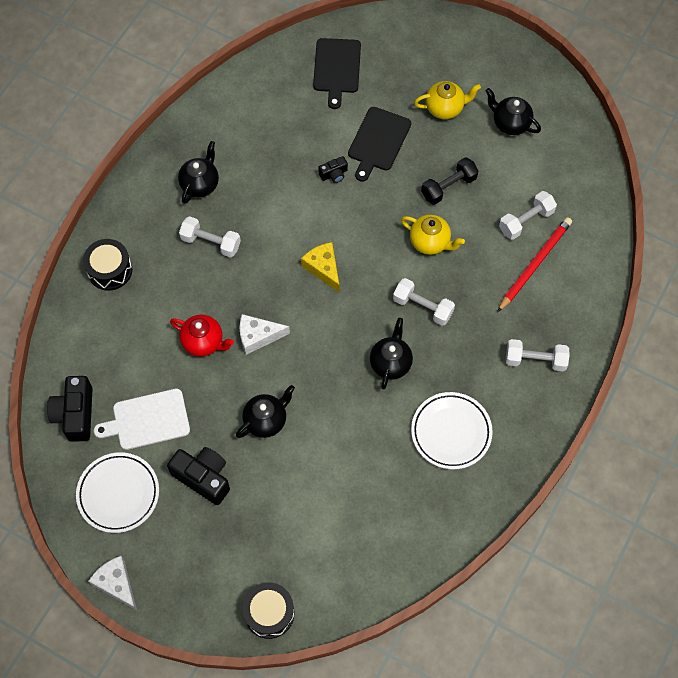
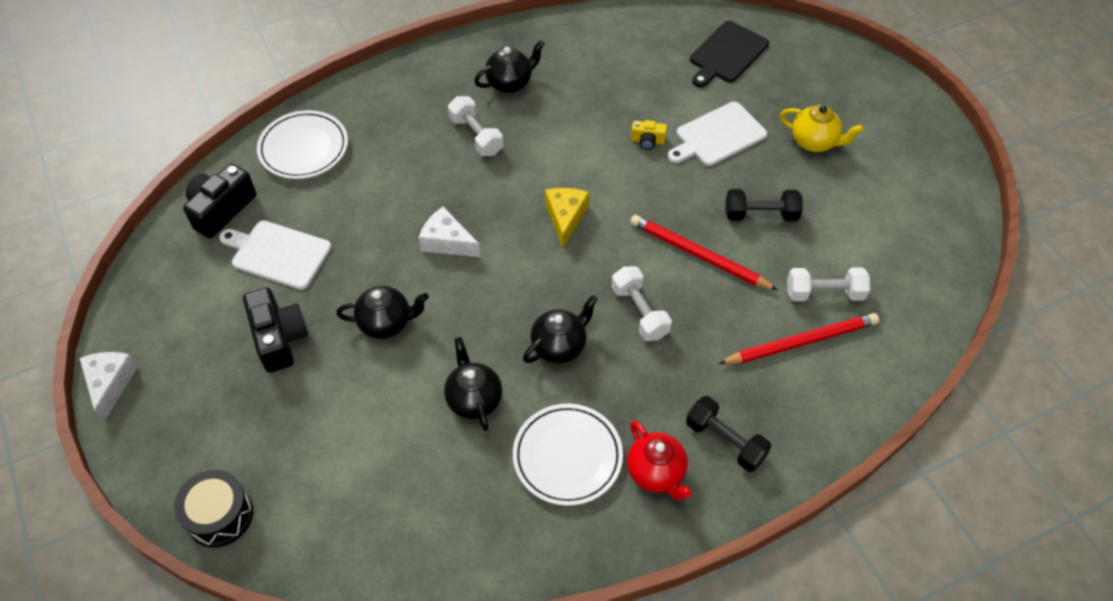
camera: 35 degrees right, 10 degrees down
(110, 270) = (364, 109): black drum -> none
(118, 494) = (191, 303): white plate -> white plate (304, 148)
(204, 342) = (392, 217): red teapot -> red teapot (656, 473)
(334, 174) = (647, 141): black camera -> yellow camera
(378, 141) = (718, 136): black cutting board -> white cutting board
(430, 242) = (698, 255): yellow teapot -> red pencil
(510, 123) = (878, 191): black teapot -> black teapot (474, 399)
(535, 360) = (725, 441): white dumbbell -> black dumbbell

